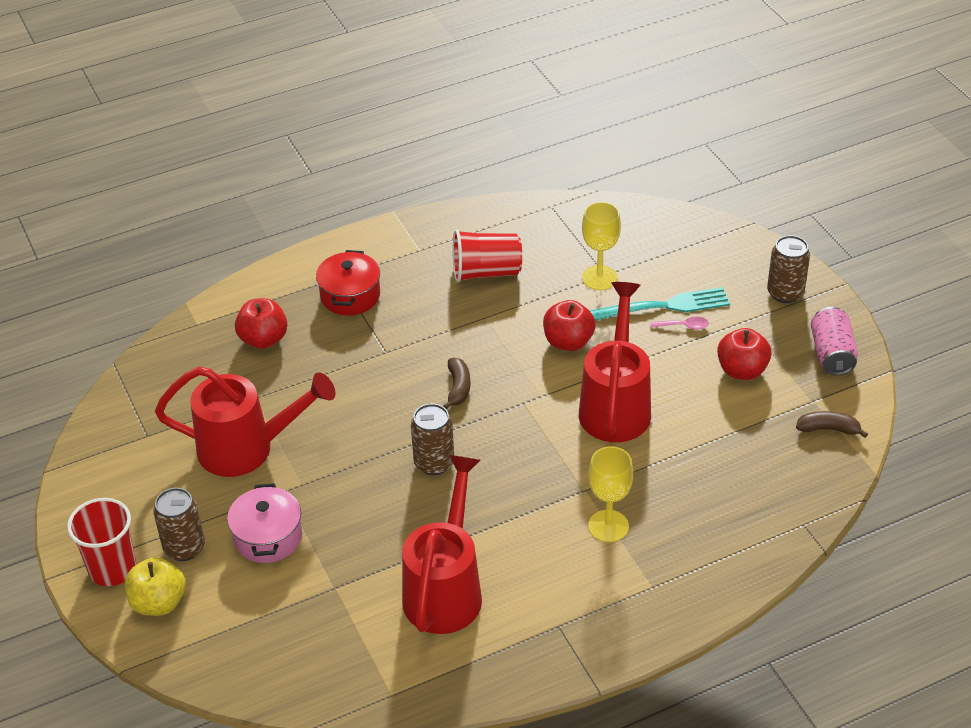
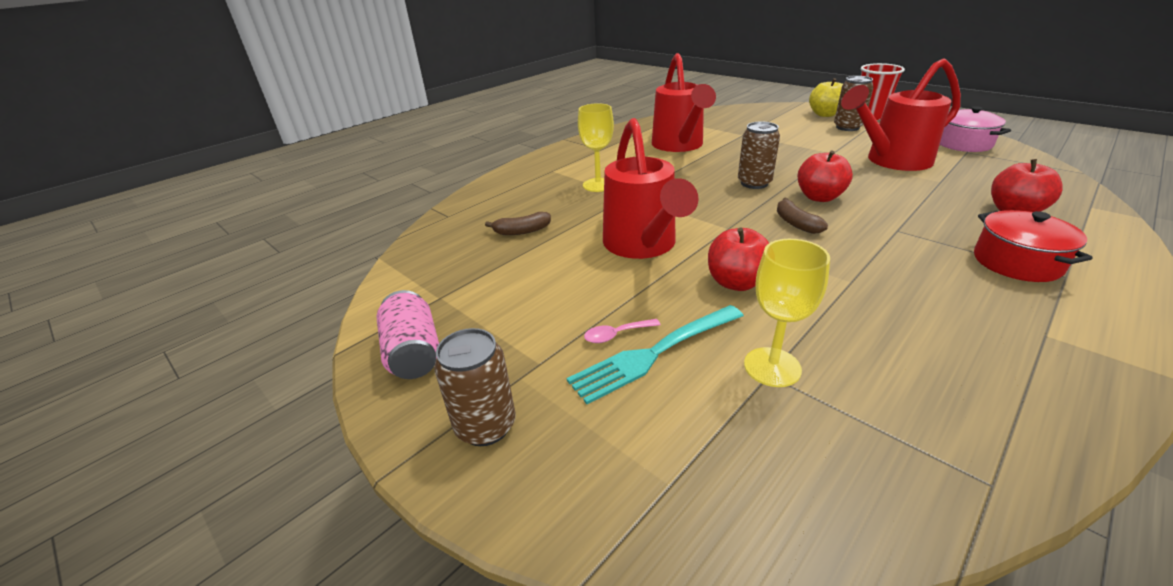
camera: 160 degrees right, 10 degrees down
(268, 537) = (809, 139): pink pot -> pink pot (963, 144)
(486, 272) = (921, 330): red cup -> none
(742, 370) = (526, 305): red apple -> red apple (819, 197)
(828, 429) = (423, 278): brown banana -> brown banana (522, 231)

